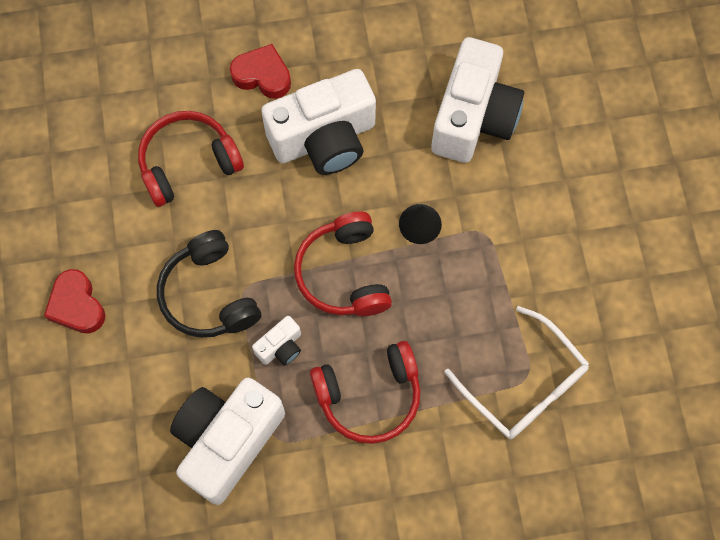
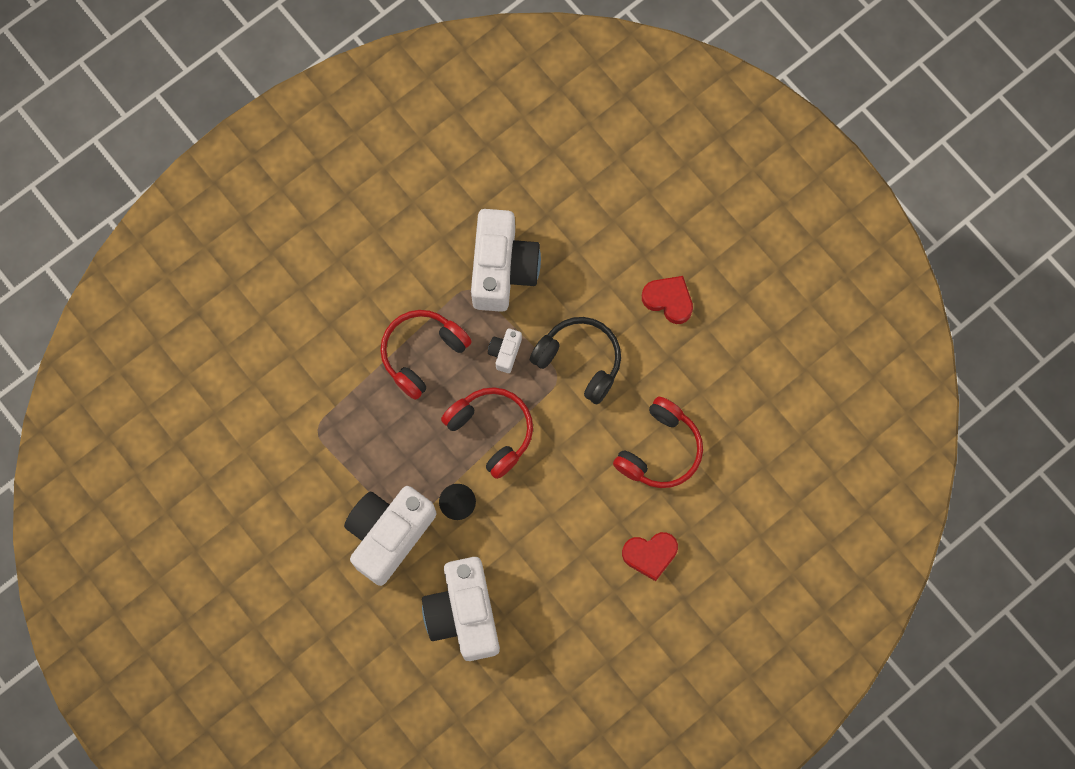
camera: 150 degrees right, 5 degrees up
(324, 139) = (569, 529): white camera -> white camera (389, 534)
(524, 384) = (316, 423): white glasses -> none

